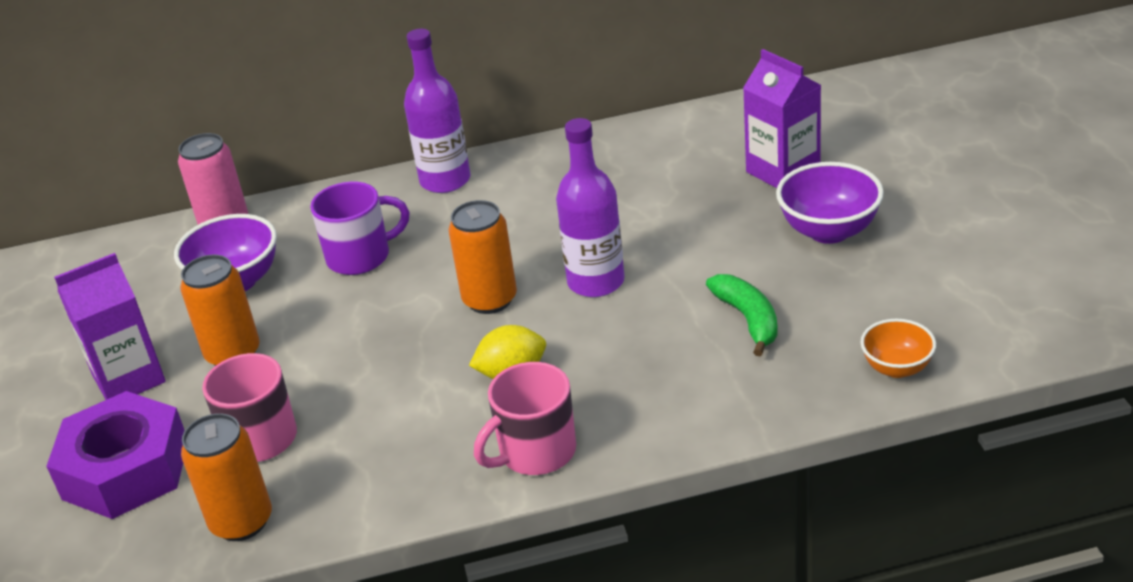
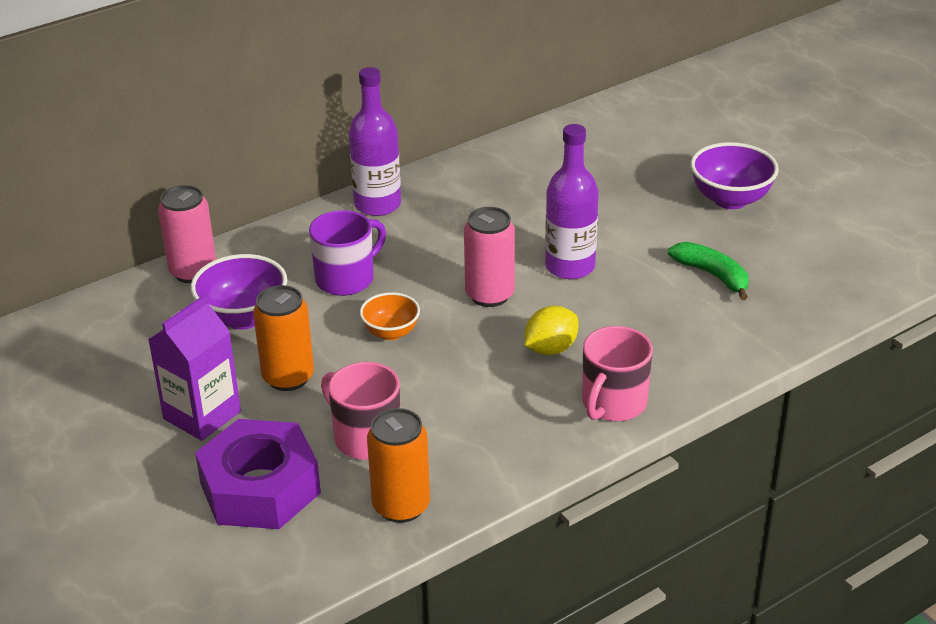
camera: 25 degrees left, 0 degrees up
(490, 300) = (489, 295): orange can -> pink can
(783, 171) = (663, 158): purple carton -> none
(896, 368) = (847, 292): orange bowl -> orange bowl (391, 332)

